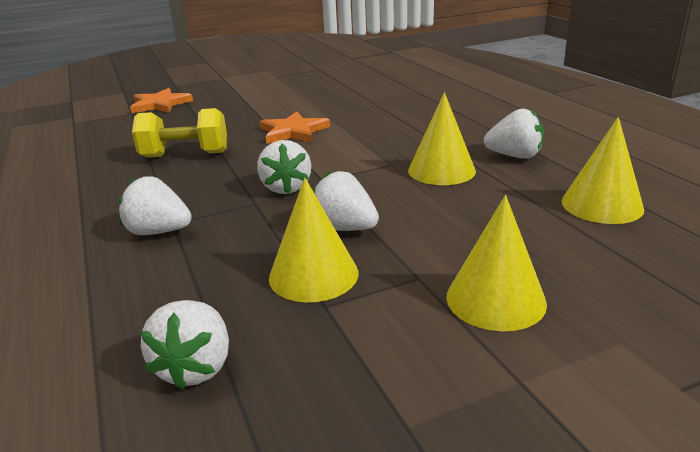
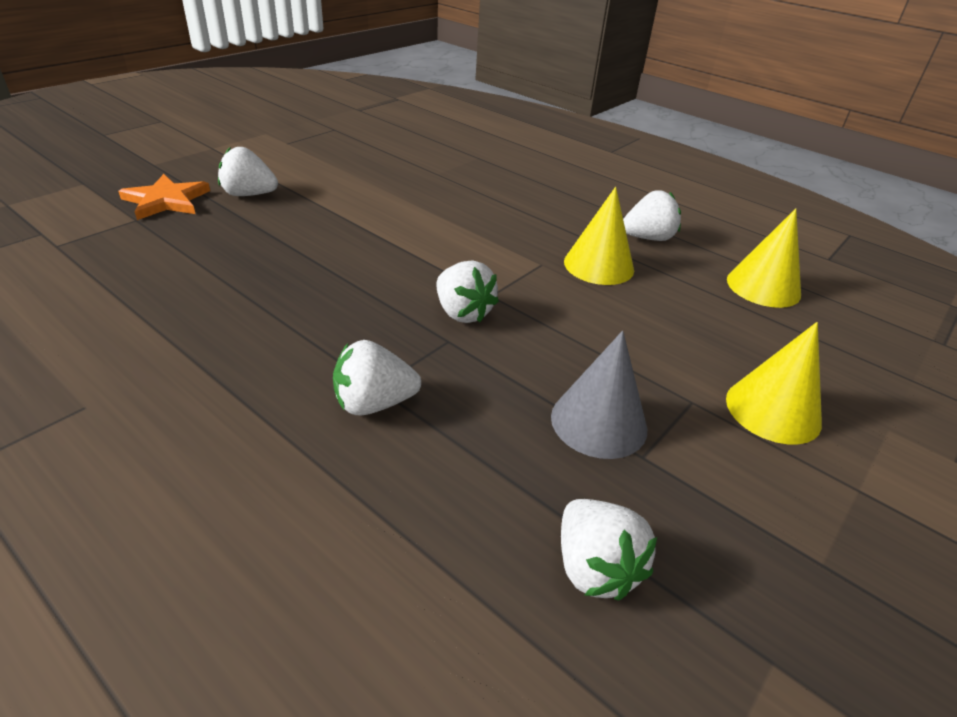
camera: 30 degrees left, 10 degrees up
(185, 155) = (289, 281): yellow dumbbell -> none
(293, 131) = (393, 229): orange star -> none
(313, 275) = (598, 422): yellow cone -> grey cone
(344, 228) = (573, 356): white strawberry -> white strawberry (249, 194)

